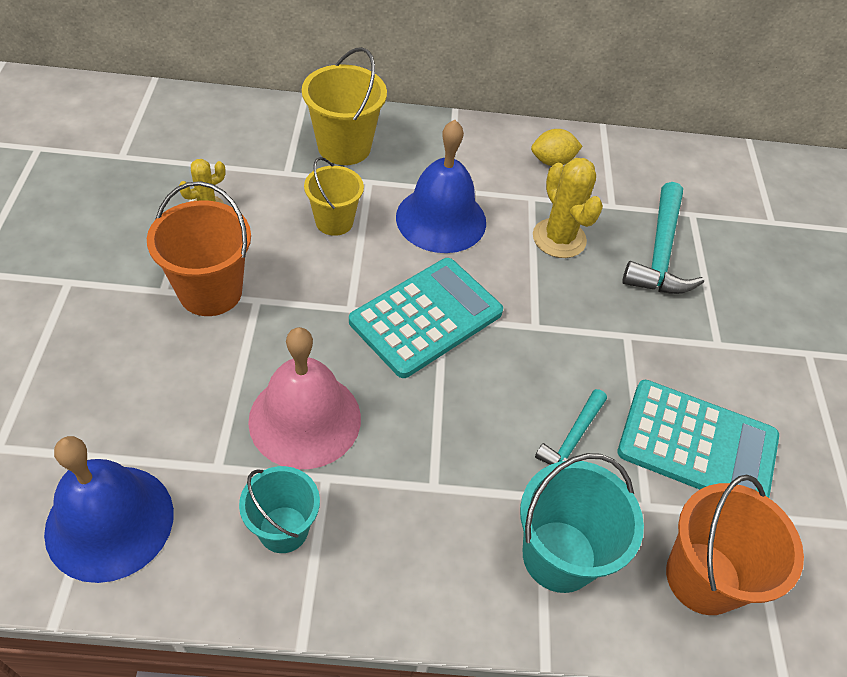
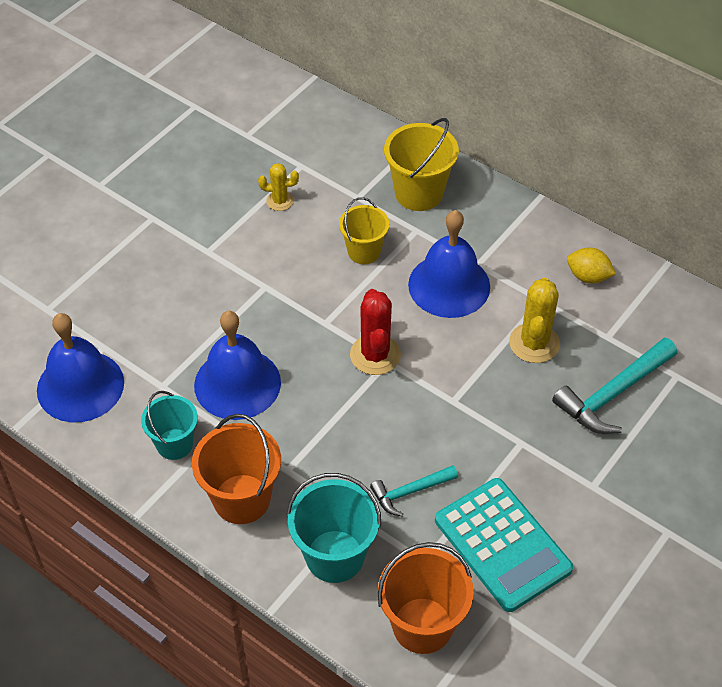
camera: 40 degrees right, 0 degrees up
(210, 291) = (238, 266): orange bucket -> orange bucket (242, 499)
(305, 419) = (237, 383): pink bell -> blue bell
(426, 317) = (375, 355): turquoise calculator -> red cactus

